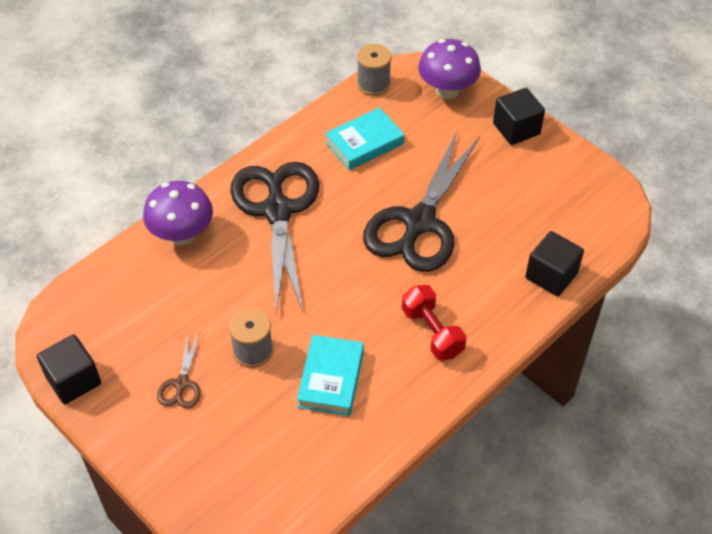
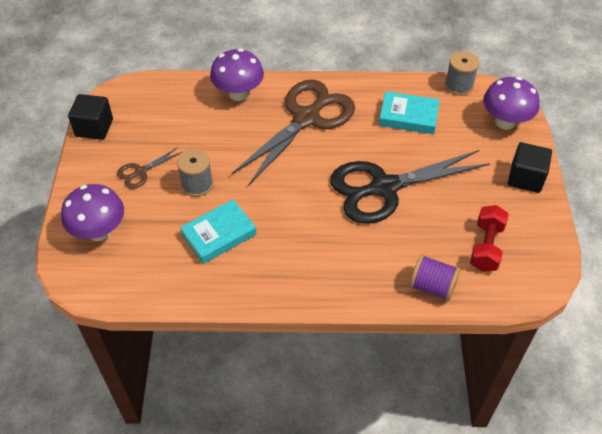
camera: 45 degrees right, 0 degrees up
(215, 471) = (99, 231): none -> purple mushroom
(277, 211) = (306, 118): black scissors -> brown scissors
(432, 332) = (310, 257): red dumbbell -> red dumbbell (486, 246)
(551, 275) = (432, 286): black cube -> purple spool

